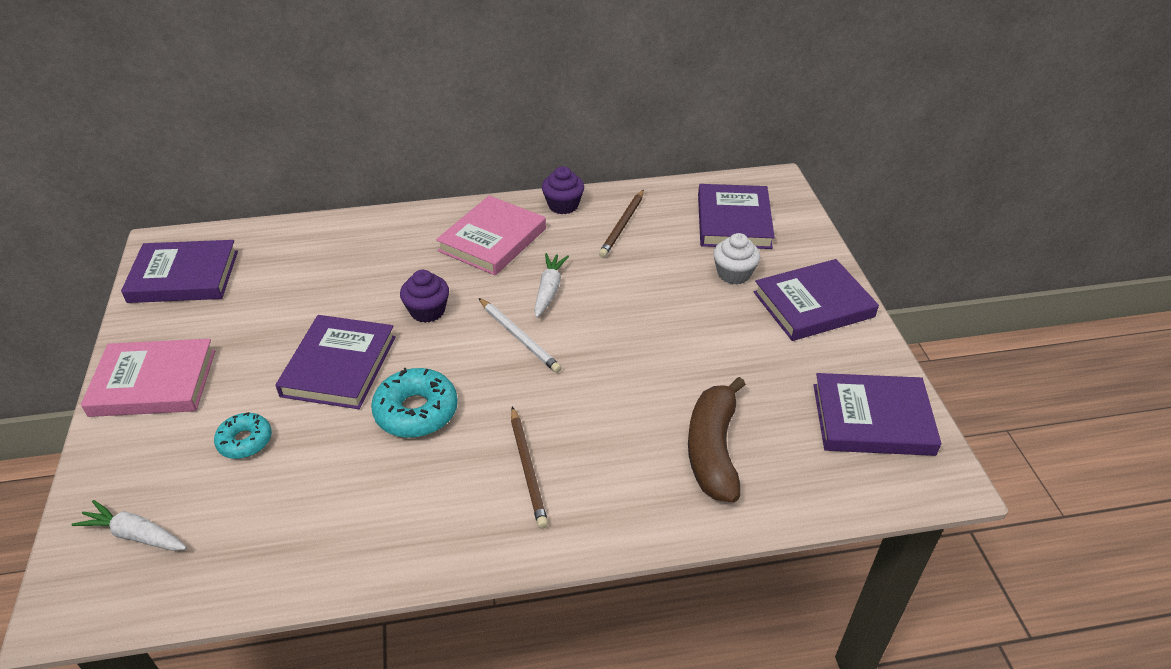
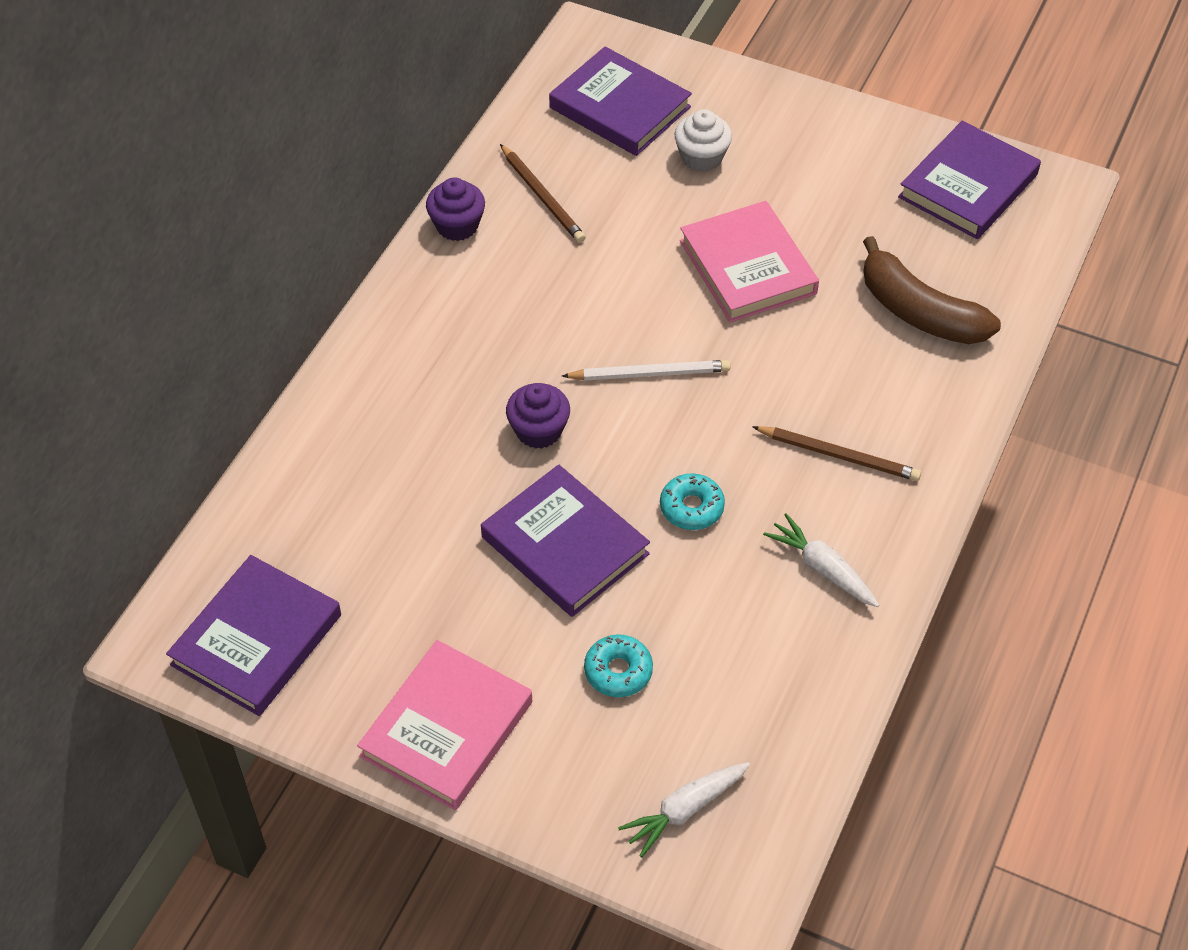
camera: 55 degrees left, 10 degrees up
(416, 411) = (691, 508): turquoise donut -> turquoise donut, size x0.63
(492, 240) = (462, 317): pink book -> pink book (747, 267)
(549, 290) = (595, 313): white carrot -> white carrot (822, 568)
(813, 304) = (796, 130): purple book -> none

